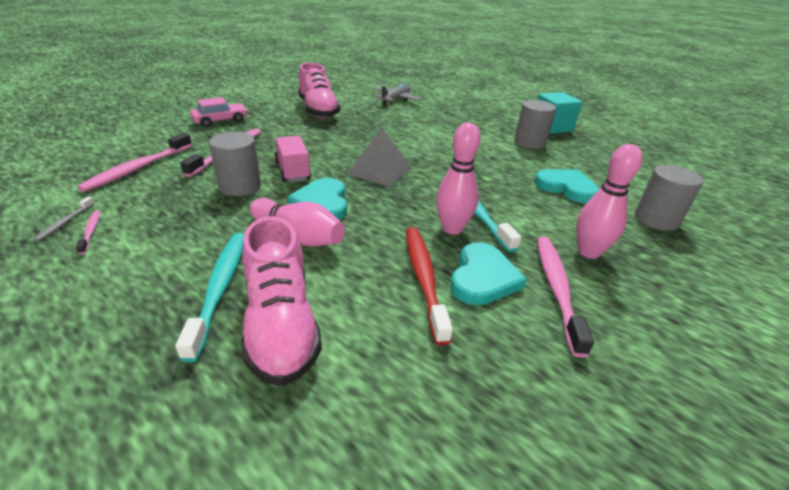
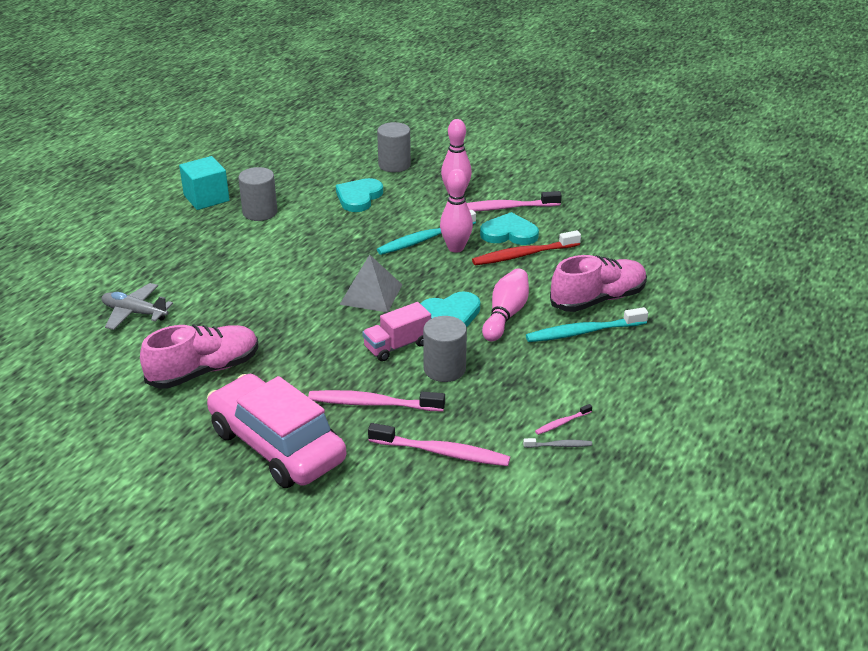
camera: 100 degrees left, 0 degrees up
(220, 121) = (276, 445): pink car -> pink car, size x2.06

